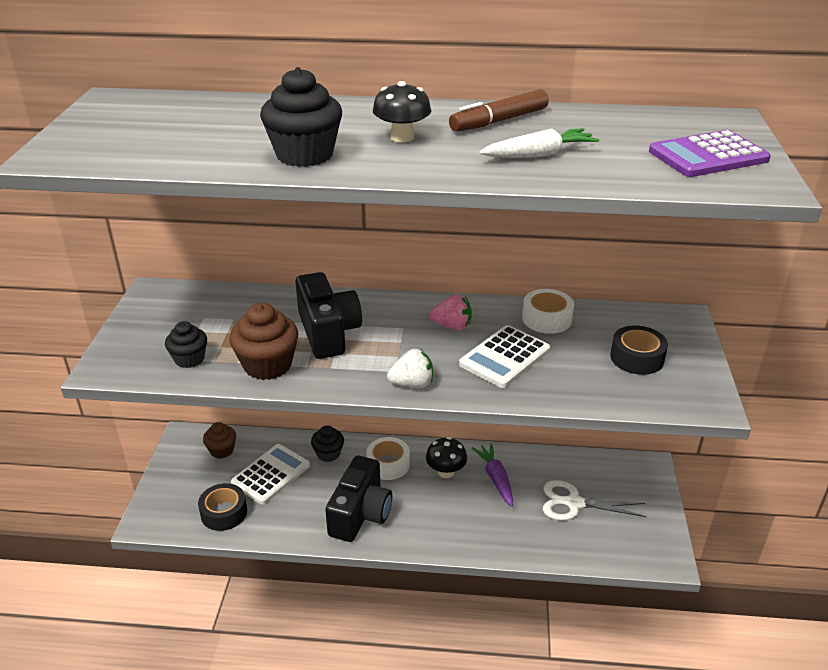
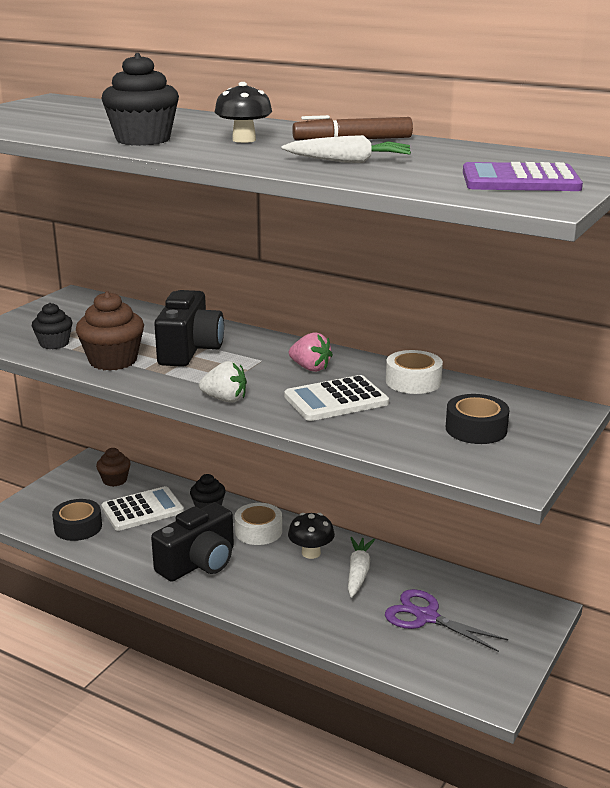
camera: 25 degrees right, 10 degrees down
(495, 478) = (358, 572): purple carrot -> white carrot
(574, 503) = (426, 617): white scissors -> purple scissors

